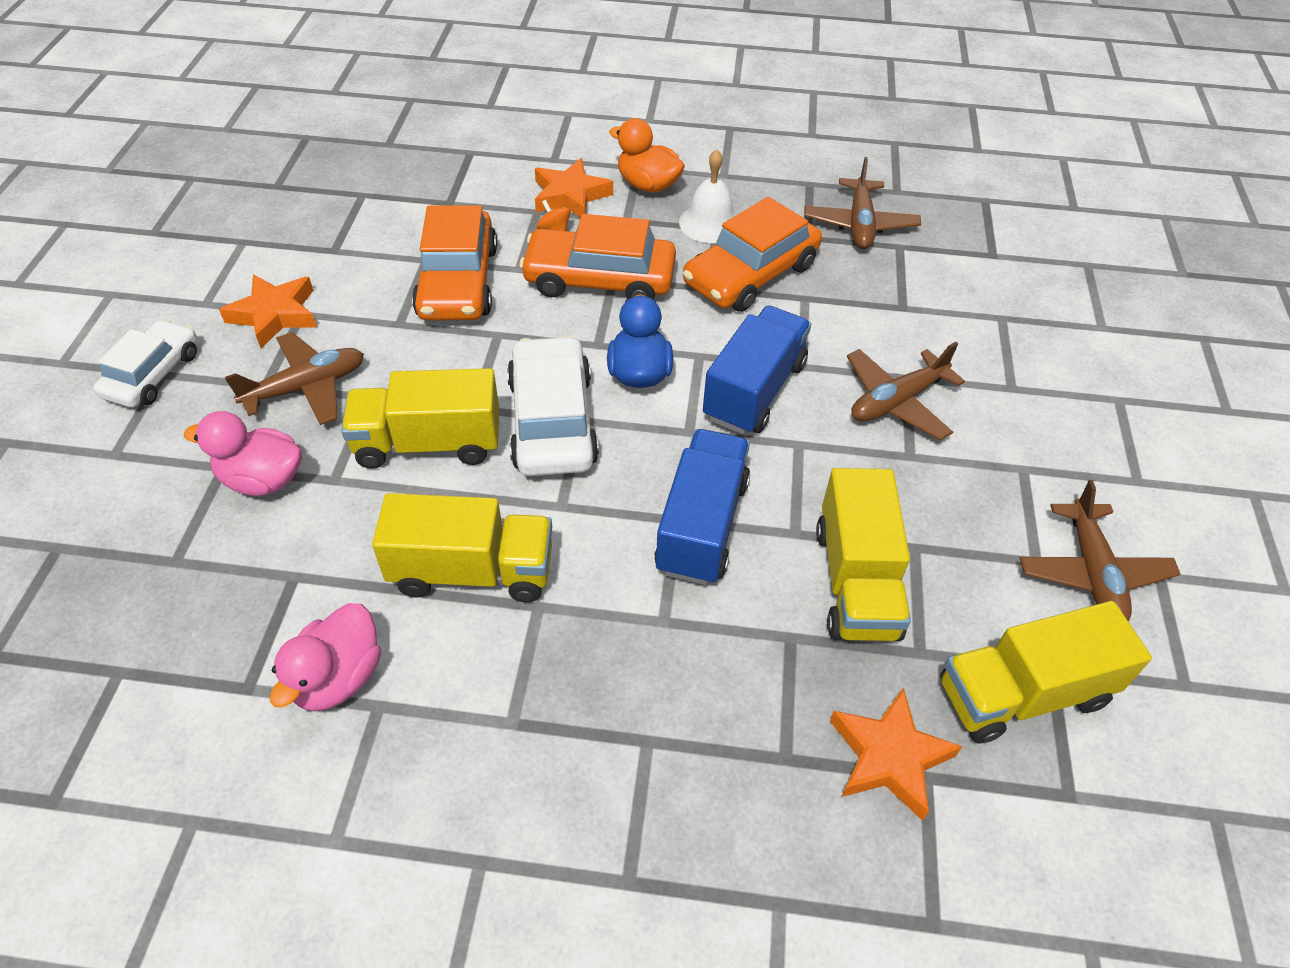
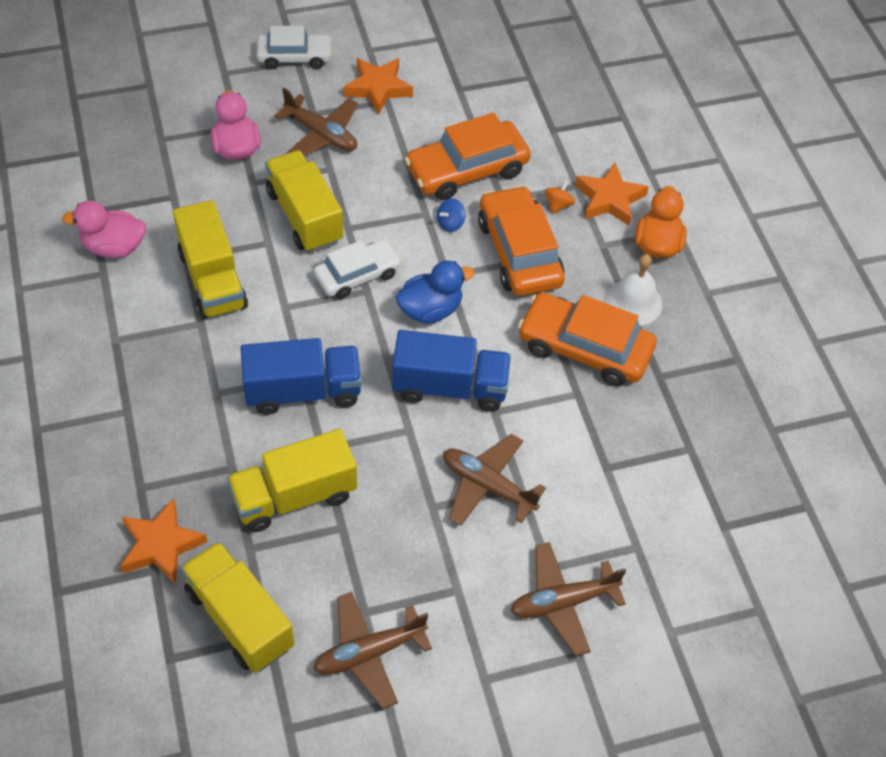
camera: 65 degrees right, 5 degrees up
(525, 319) = (450, 223): none -> blue spinning top
(552, 421) = (357, 275): white car -> white car, size x0.66
(859, 224) = (702, 411): brown plane -> brown plane (562, 602)

